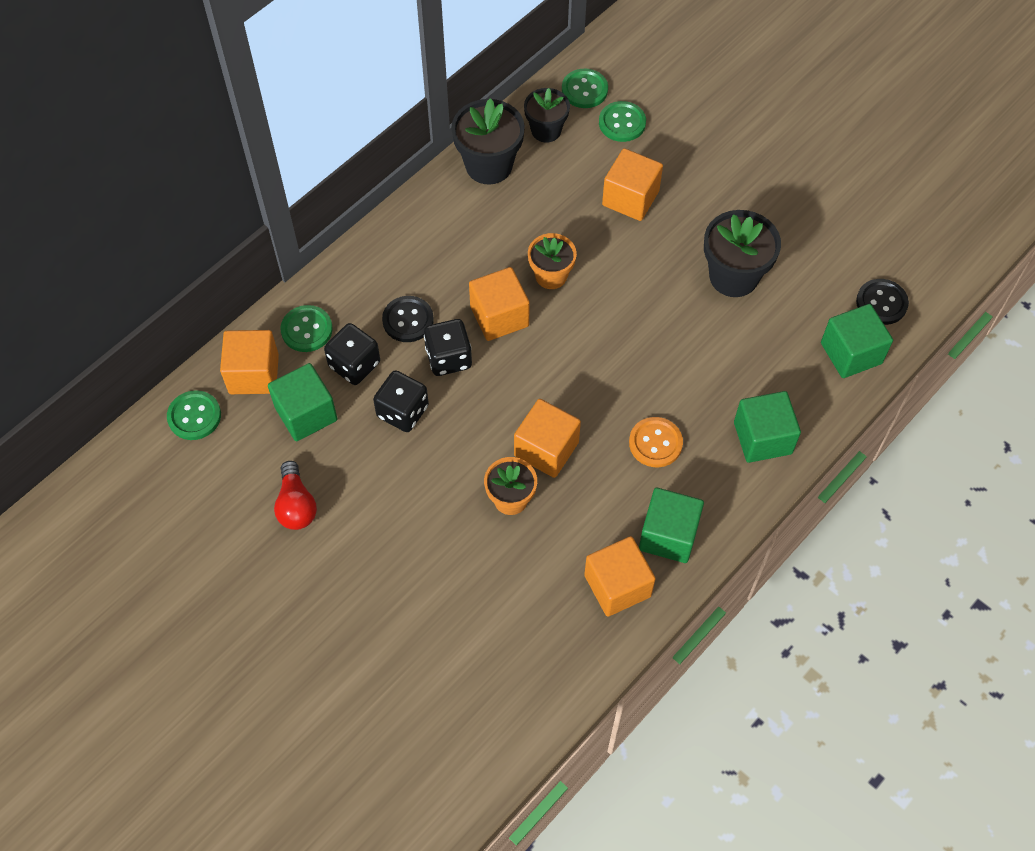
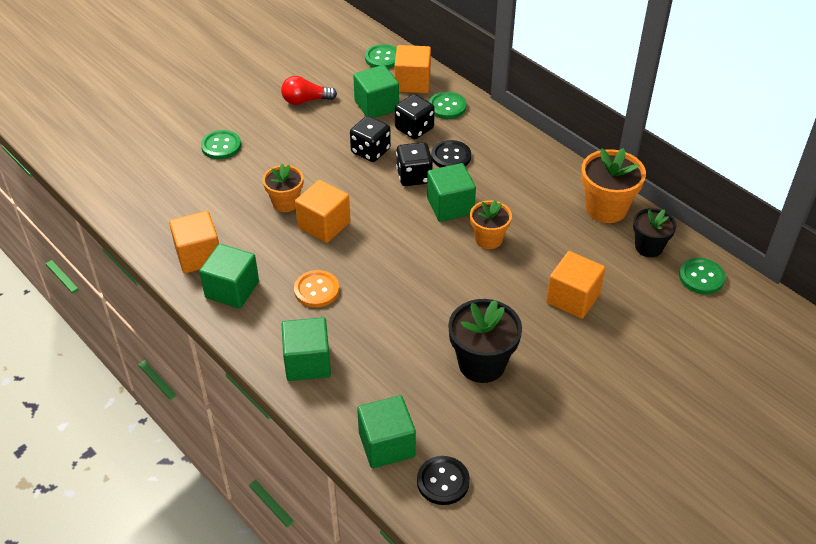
camera: 95 degrees right, 15 degrees down
(489, 165) = (606, 208): black flower pot -> orange flower pot
(499, 316) = (450, 206): orange cube -> green cube
(622, 123) = (663, 300): green button -> green button (221, 146)

